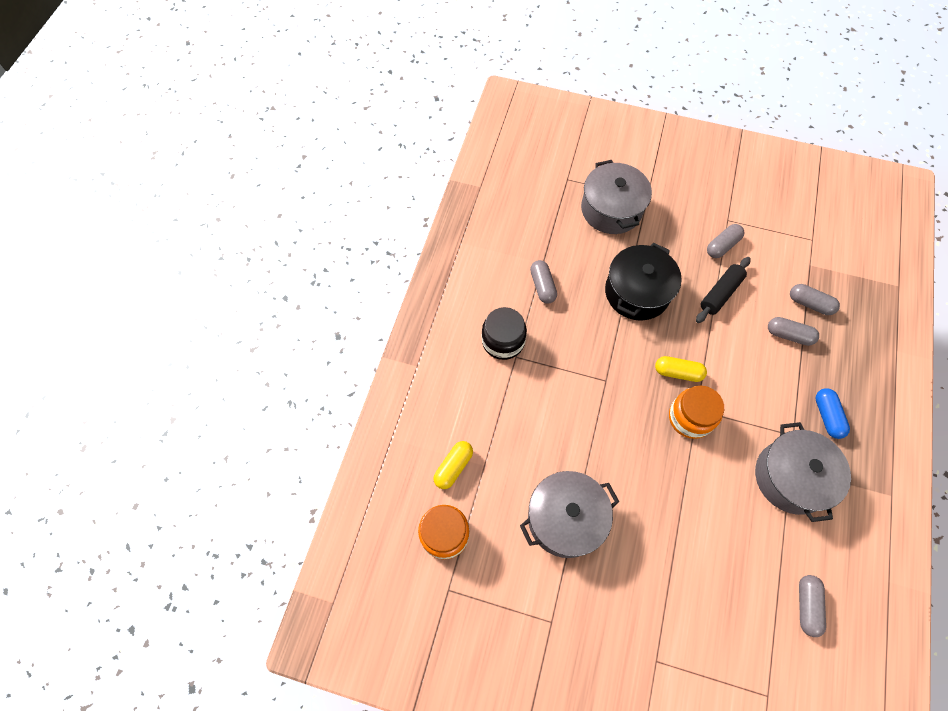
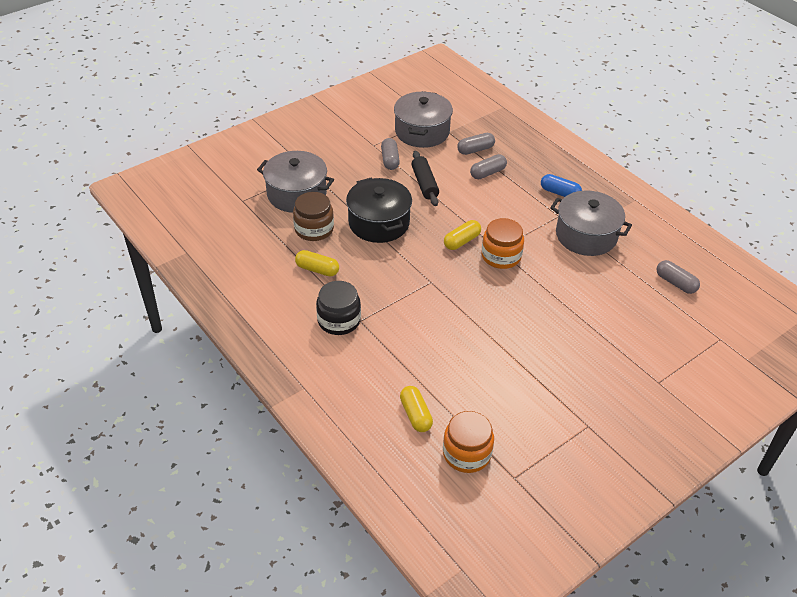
camera: 55 degrees left, 20 degrees down
(542, 286) = (317, 269): grey capsule -> yellow capsule
(565, 519) = (517, 370): grey pot -> grey pot (422, 132)
(584, 251) = (314, 229): none -> brown jar

